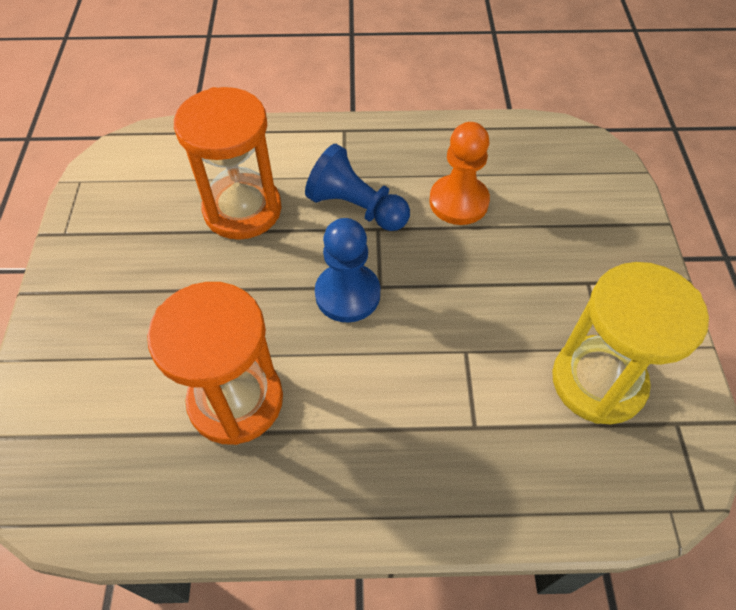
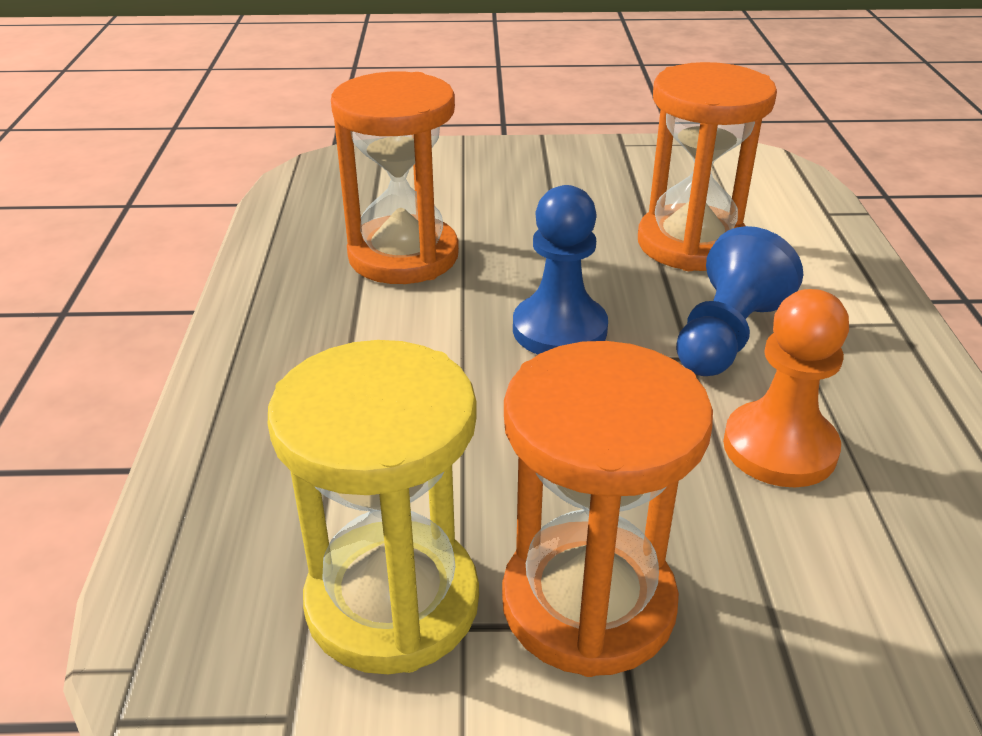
camera: 90 degrees right, 20 degrees down
(580, 294) = (588, 603): none -> orange hourglass

